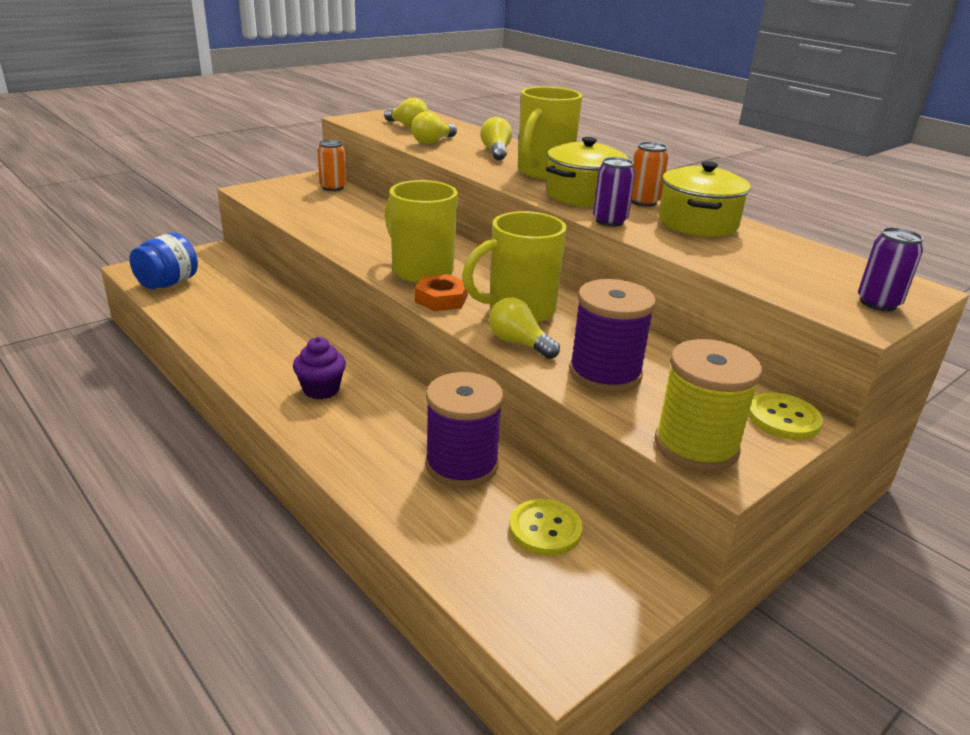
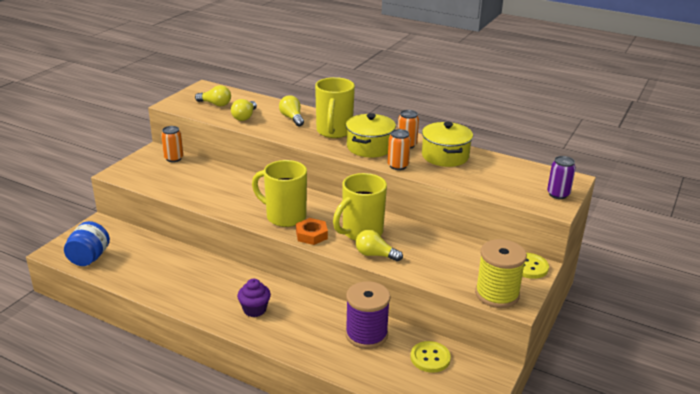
camera: 20 degrees left, 0 degrees up
(605, 374) = (431, 263): purple spool -> none
(609, 221) = (398, 166): purple can -> orange can

